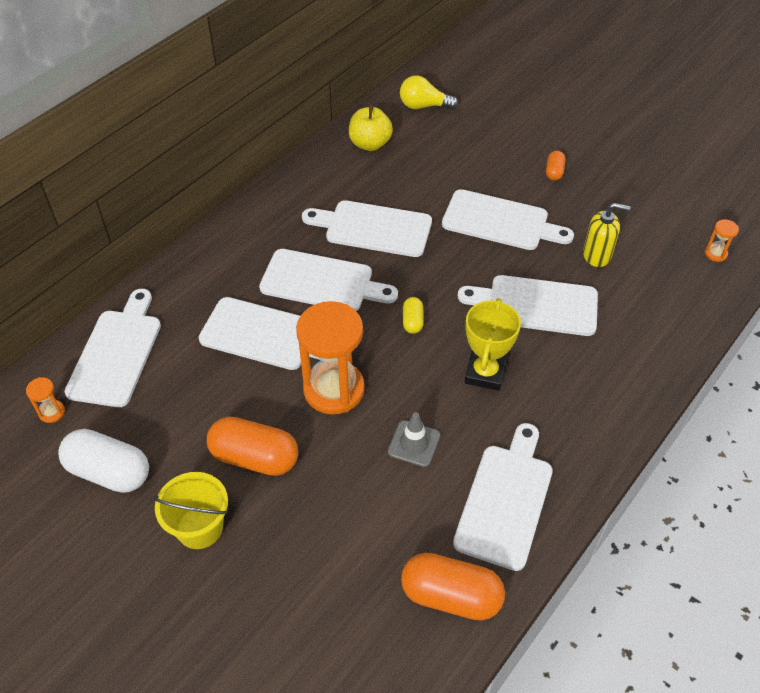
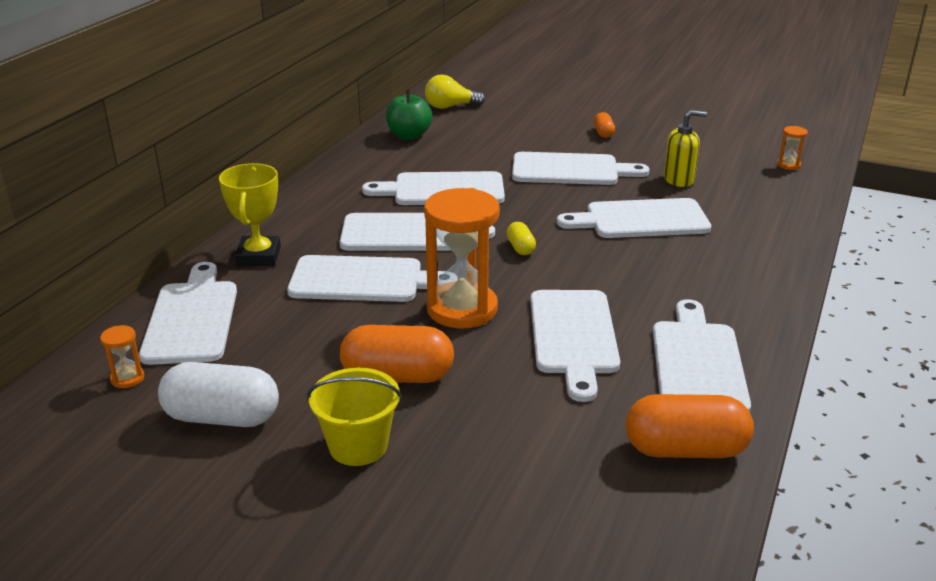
camera: 15 degrees left, 20 degrees down
(370, 144) = (409, 136): yellow apple -> green apple
(414, 443) = (573, 336): grey traffic cone -> white cutting board
(485, 373) = (618, 273): yellow trophy -> yellow trophy (259, 256)

